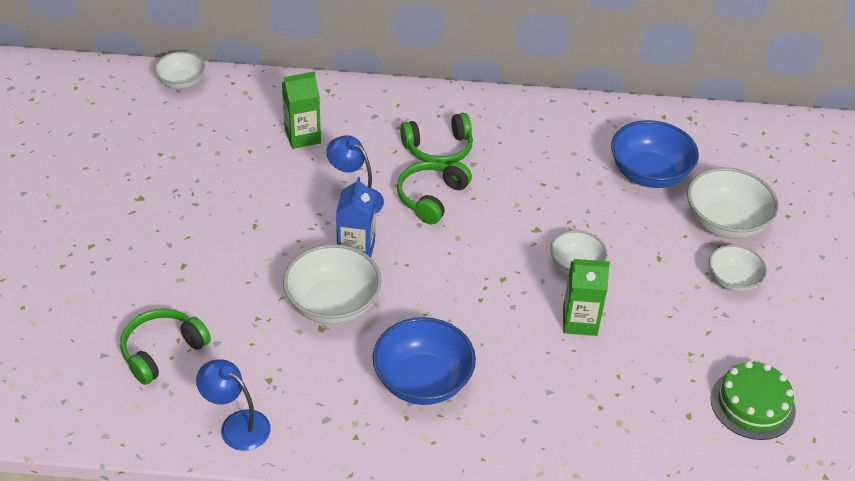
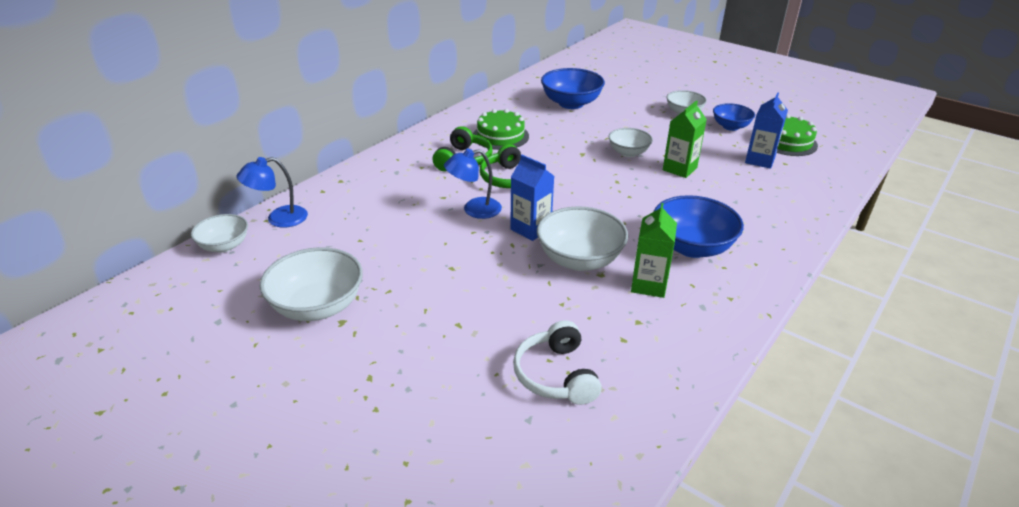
camera: 55 degrees left, 10 degrees down
(162, 351) = (555, 375): green headphones -> white headphones
(237, 425) = (679, 358): blue lamp -> blue lamp (279, 219)
(302, 136) = (377, 209): green carton -> green carton (649, 285)
(513, 152) = (500, 136): none -> green cake
(673, 389) = (760, 160): none -> blue carton
(725, 223) = (635, 98): white bowl -> white bowl (317, 306)
(739, 336) = (730, 126): none -> blue bowl

